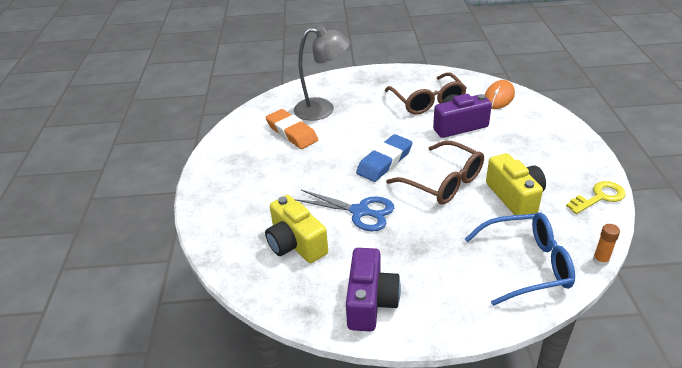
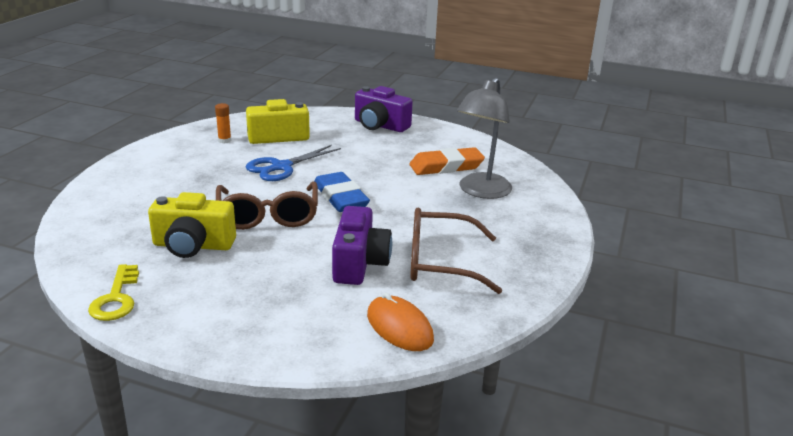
camera: 110 degrees right, 10 degrees down
(370, 302) = (182, 147): purple camera -> purple camera (380, 125)
(443, 182) = (268, 216): brown glasses -> brown glasses turned 75 degrees counterclockwise
(527, 265) = (112, 214): blue glasses -> none
(600, 260) = (55, 252): orange glue stick -> orange glue stick (224, 140)

